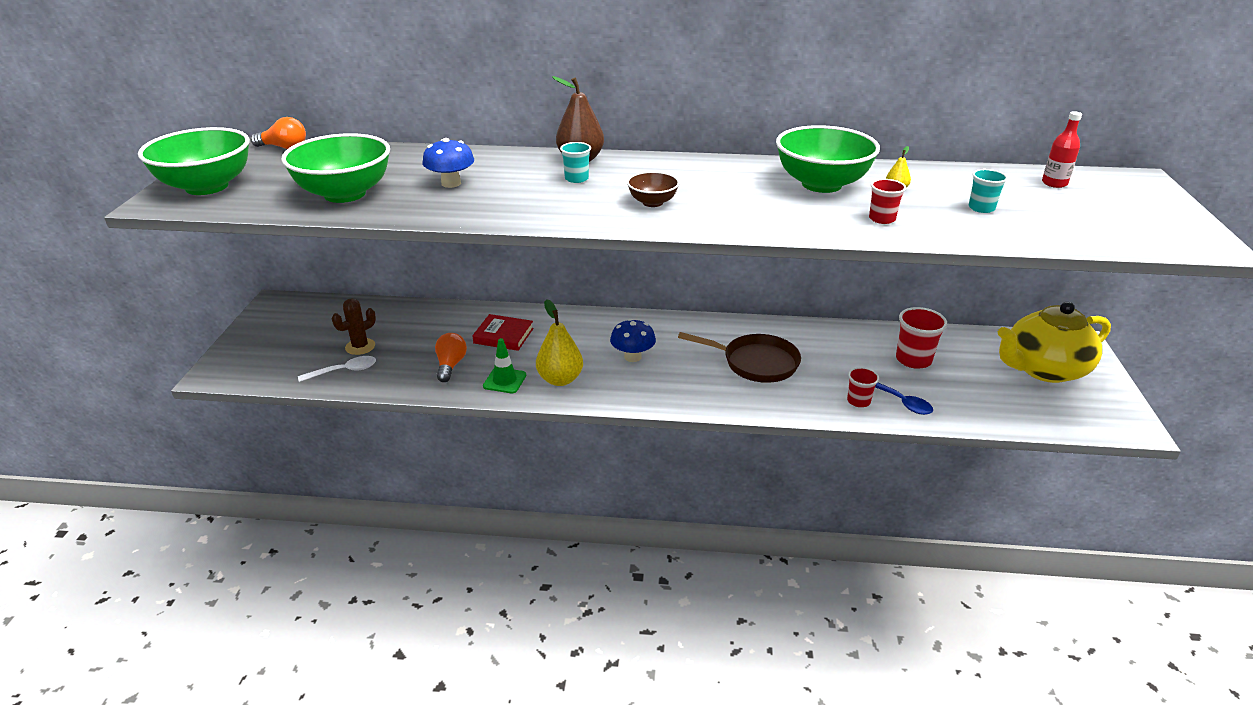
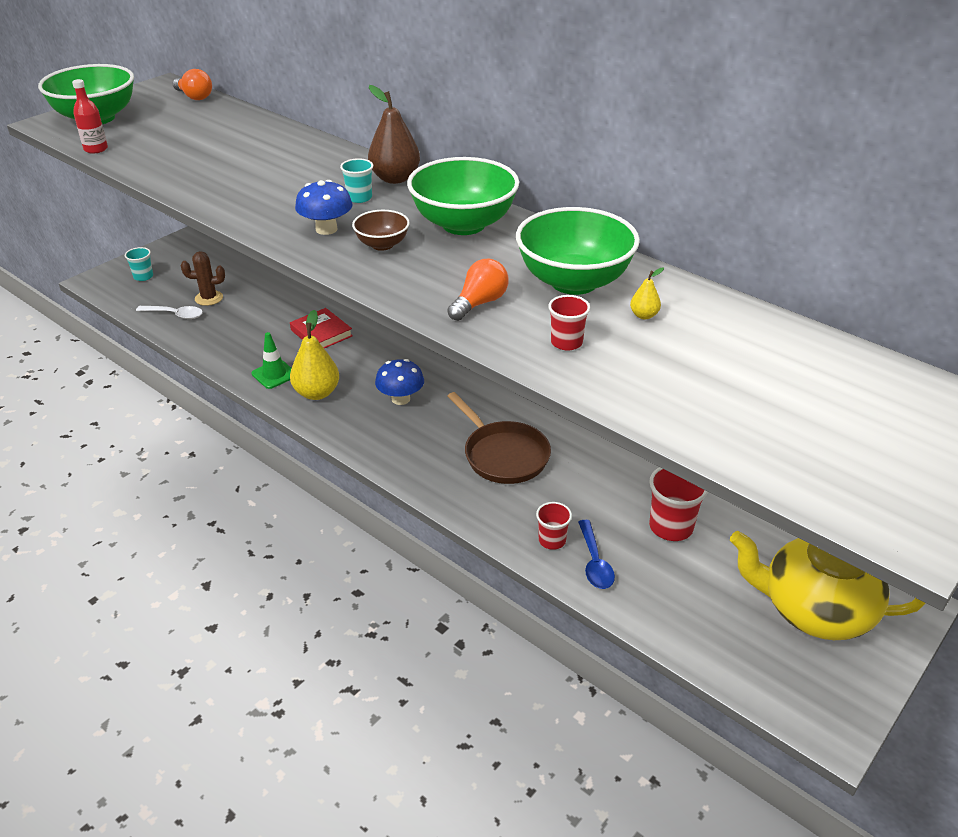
camera: 35 degrees right, 5 degrees up
(345, 194) = (170, 154): green bowl -> green bowl (463, 224)
(450, 365) = (251, 343): orange light bulb -> orange light bulb (479, 303)
(451, 183) = (256, 170): blue mushroom -> blue mushroom (326, 229)
(981, 208) = (701, 372): turquoise cup -> turquoise cup (143, 276)
(1054, 183) = (854, 377): red bottle -> red bottle (96, 149)

